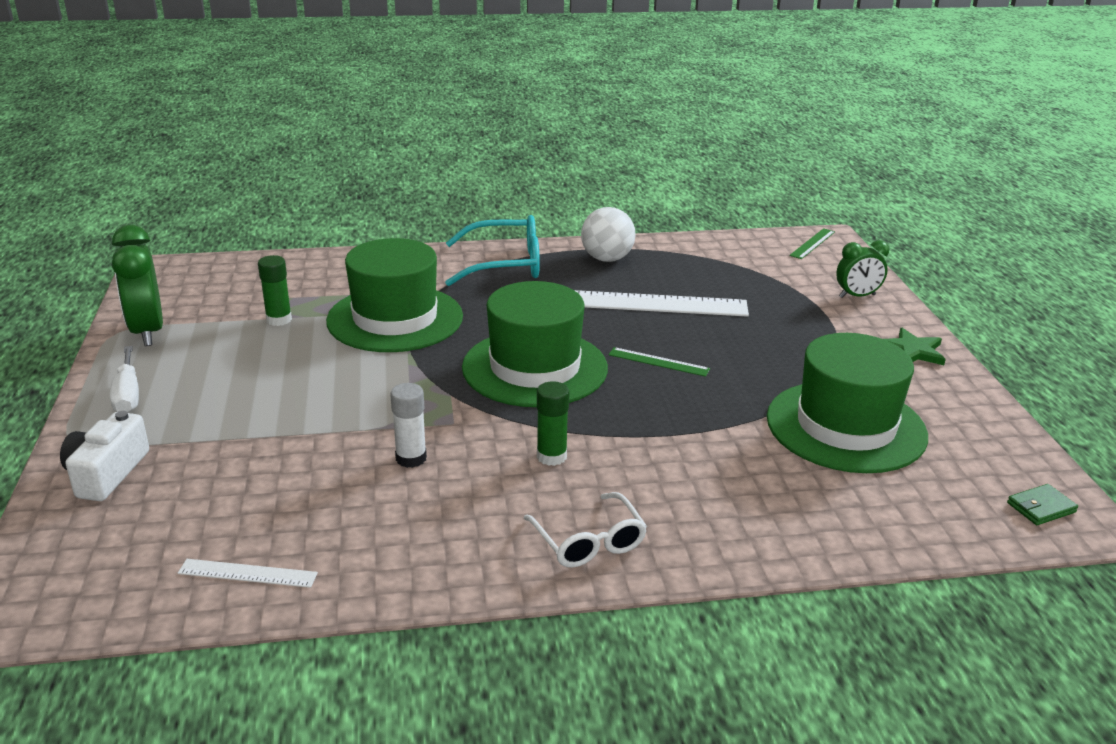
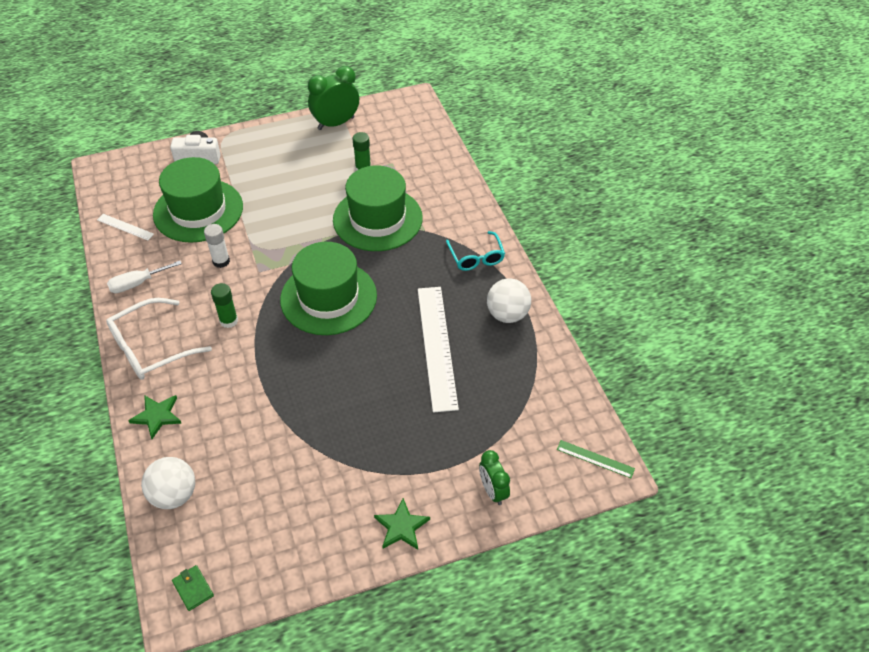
camera: 80 degrees right, 20 degrees up
(128, 395) = (268, 139): white screwdriver -> white screwdriver (137, 283)
(248, 573) = (125, 227): white ruler -> white ruler turned 60 degrees counterclockwise
(505, 264) = (476, 257): turquoise glasses -> turquoise glasses, size x0.65
(589, 541) = (151, 348): white glasses -> white glasses, size x1.53
(658, 362) = (349, 362): green ruler -> none
(740, 536) = (157, 416): none -> green star
(846, 426) = (281, 474): green hat -> green hat (198, 210)
(891, 521) = (174, 495): none -> white ball

